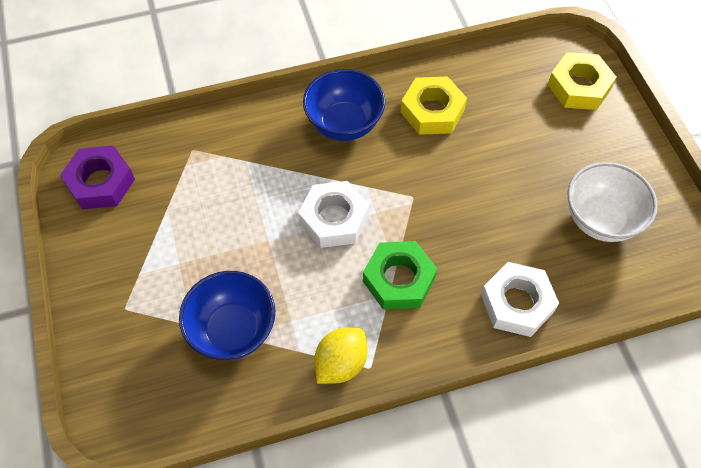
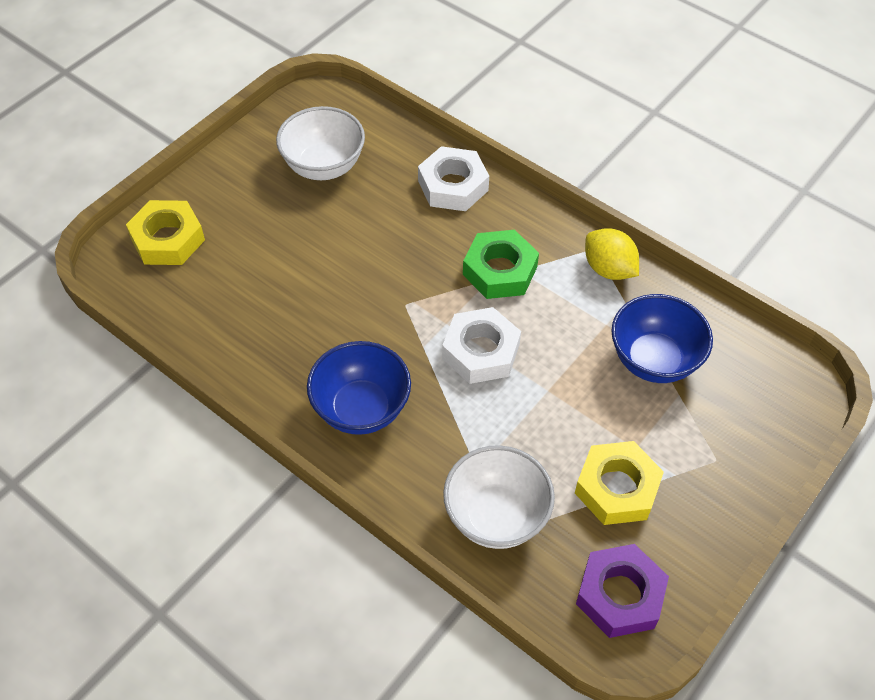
camera: 125 degrees left, 5 degrees down
(207, 151) = (496, 516): none -> white bowl
(341, 363) = (608, 269): yellow lemon -> yellow lemon turned 45 degrees clockwise
(432, 111) = (286, 341): yellow nut -> yellow nut (616, 488)

